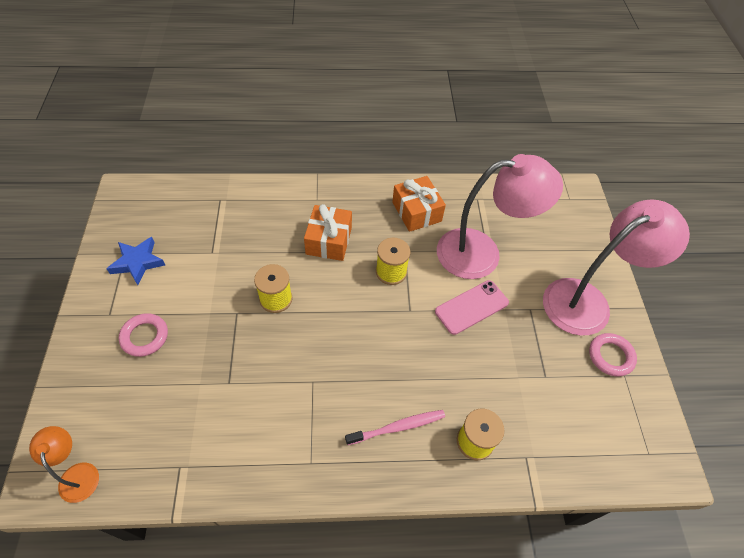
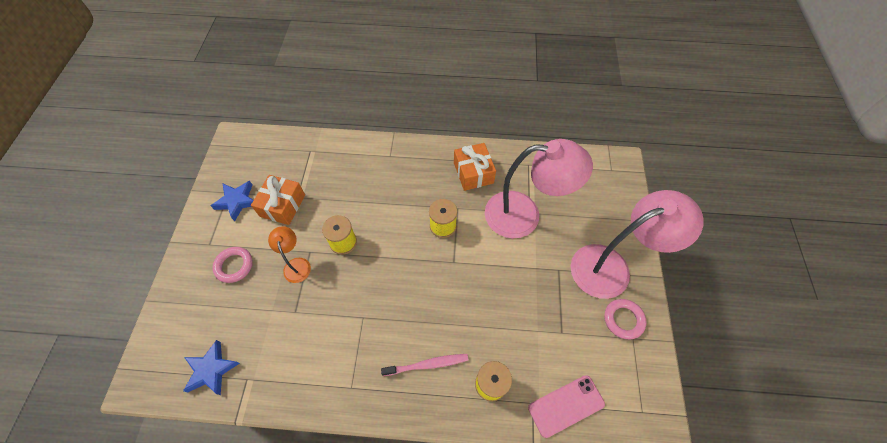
camera: 10 degrees right, 5 degrees up
(78, 474) = (168, 376): orange lamp -> orange lamp (296, 264)
(133, 460) = (211, 370): none -> blue star
(329, 241) = (394, 194): orange gift -> orange gift (282, 205)
(471, 307) = (507, 263): pink phone -> pink phone (566, 405)

